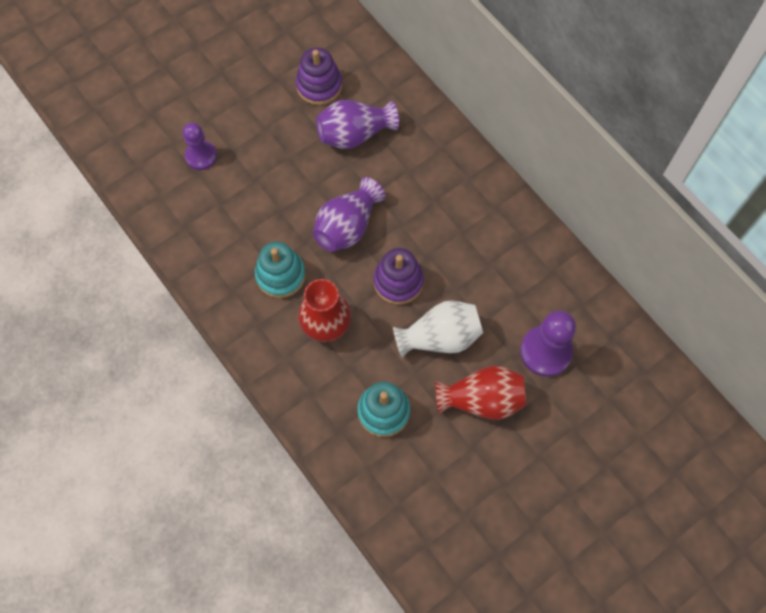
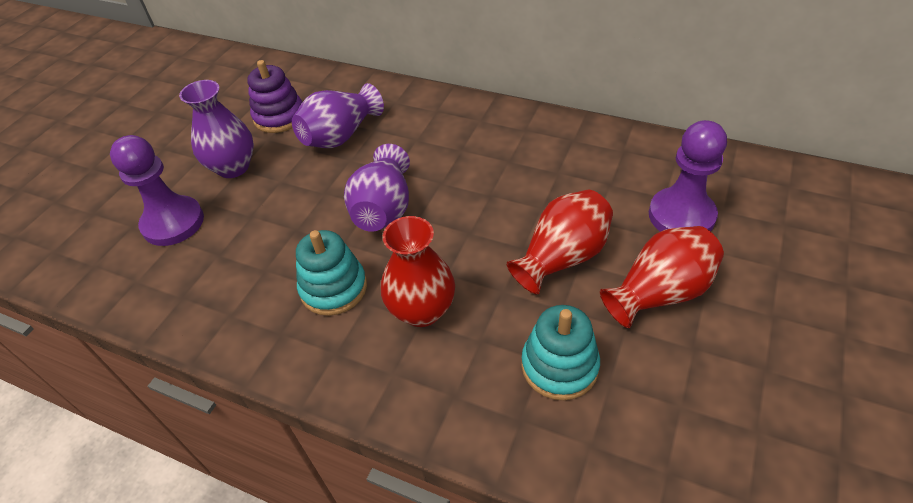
camera: 25 degrees left, 20 degrees down
(201, 156) = (173, 223): purple pawn -> purple pawn, size x1.52
(262, 123) = (233, 167): none -> purple vase
(398, 281) = (475, 230): purple stacking toy -> none
(440, 337) = (562, 257): white vase -> red vase

